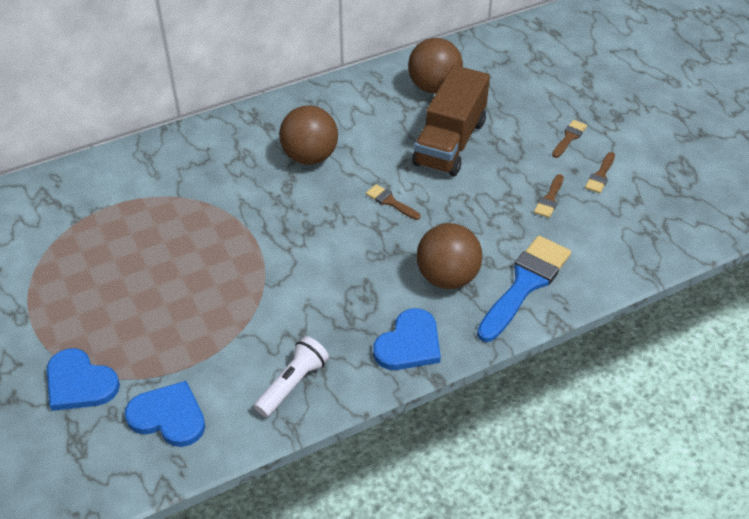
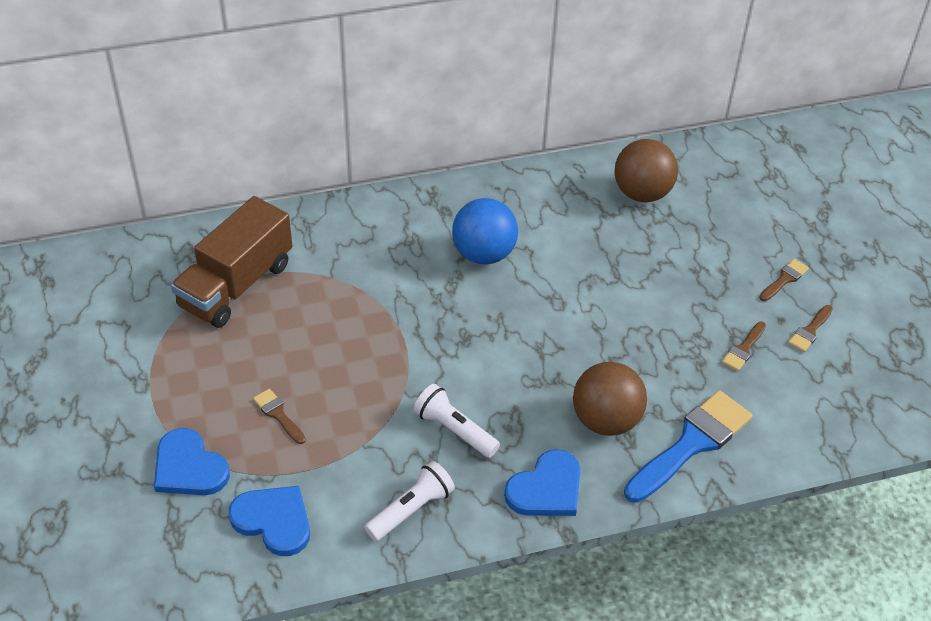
camera: 10 degrees right, 0 degrees up
(310, 156) = (484, 254): brown ball -> blue ball
(317, 308) = (454, 430): none -> white flashlight
(390, 202) = (562, 322): brown brush -> brown brush (278, 415)
(450, 143) = (645, 263): brown truck -> brown truck (236, 285)

